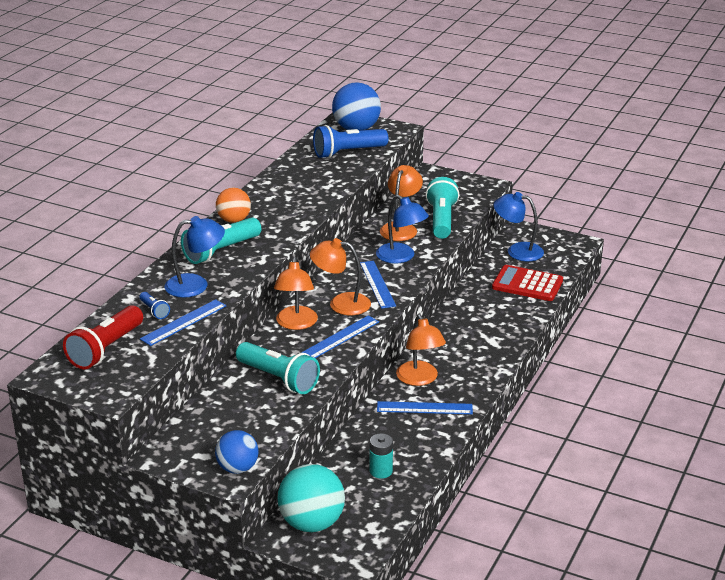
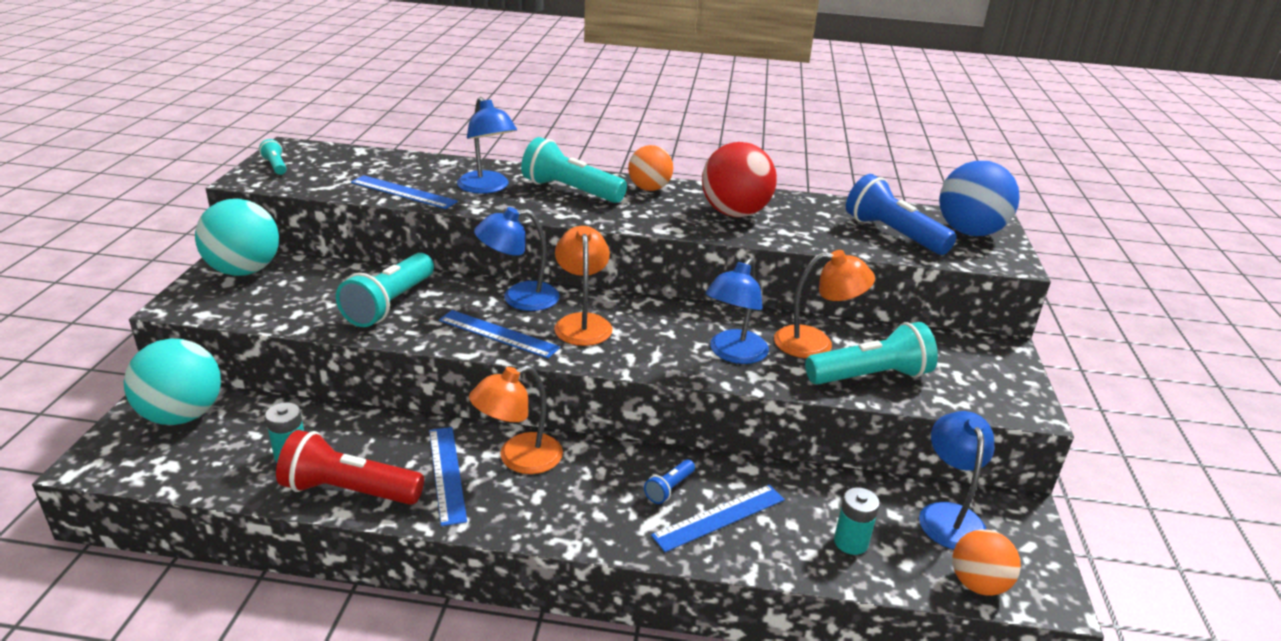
camera: 70 degrees right, 0 degrees up
(89, 383) = (275, 166): none -> turquoise flashlight
(106, 349) = (341, 164): red flashlight -> red flashlight (349, 491)
(154, 311) = (424, 175): blue flashlight -> blue flashlight (669, 489)
(187, 447) = (244, 270): none -> turquoise ball
(237, 468) = (199, 305): blue ball -> none
(292, 197) = (734, 213): none -> red ball
(296, 324) = (519, 298): orange lamp -> blue lamp
(377, 284) = (647, 344): blue ruler -> blue ruler (719, 517)
(527, 284) = (850, 542): red calculator -> turquoise battery
(565, 258) = (977, 584): none -> orange ball

